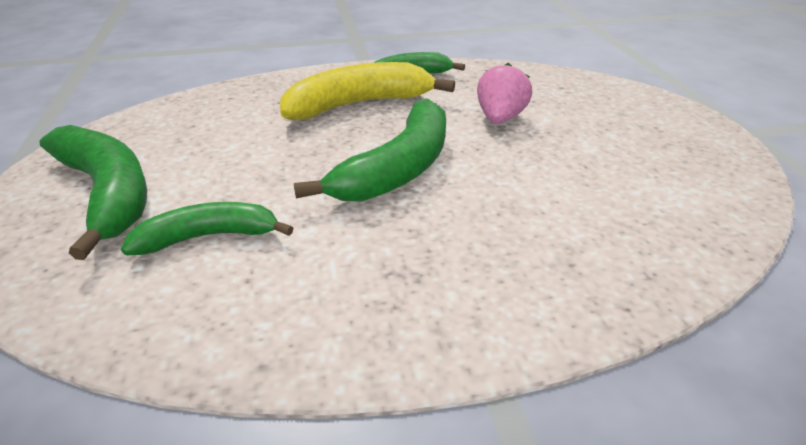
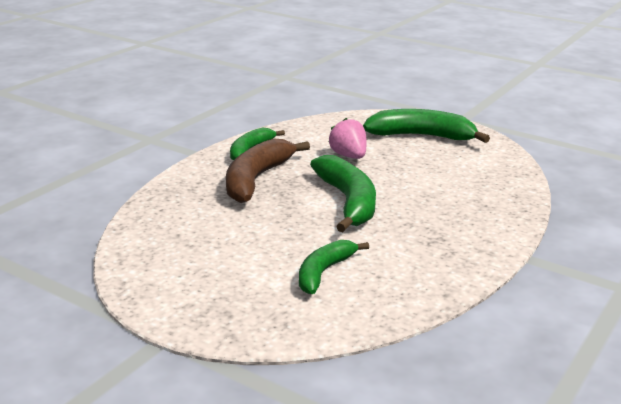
camera: 45 degrees left, 10 degrees down
(108, 193) = (220, 286): green banana -> green banana (421, 136)
(358, 104) = (256, 179): yellow banana -> brown banana

